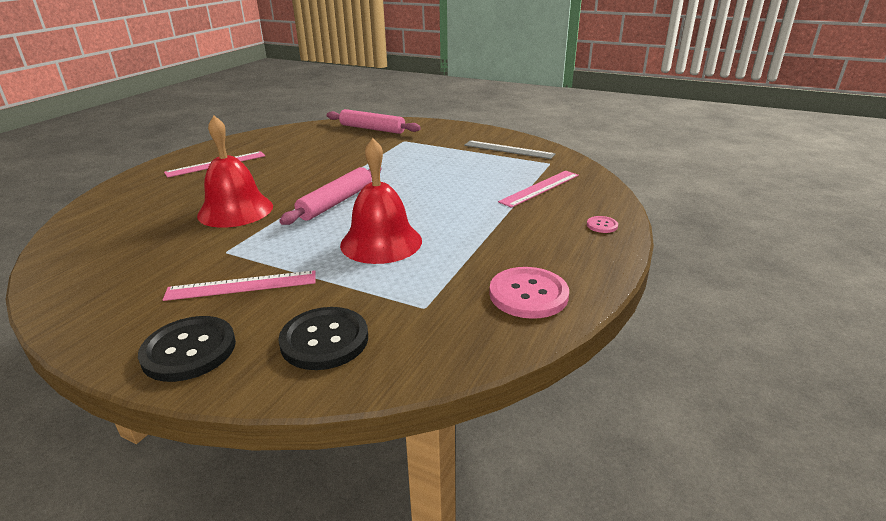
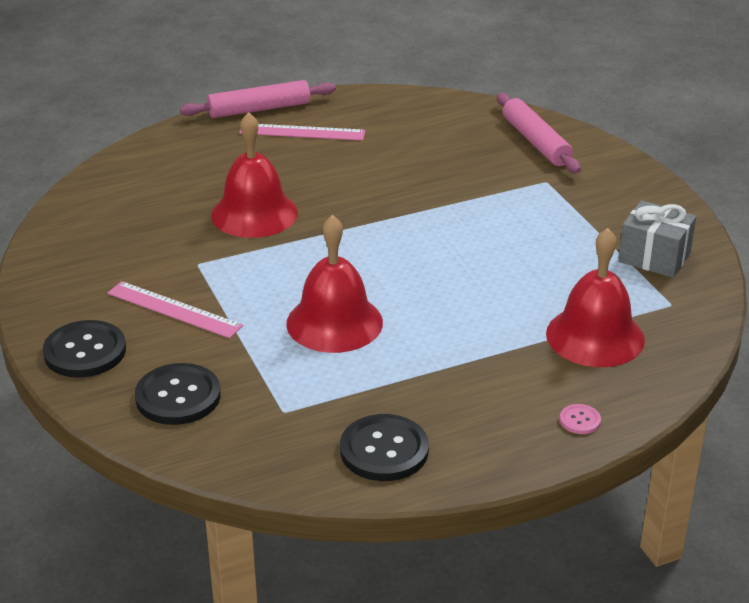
camera: 40 degrees right, 5 degrees up
(336, 202) = (355, 248): pink rolling pin -> pink rolling pin (259, 109)
(508, 150) = (654, 257): grey ruler -> grey gift
(528, 294) = (384, 450): pink button -> black button
(540, 188) = (595, 336): pink ruler -> red bell

